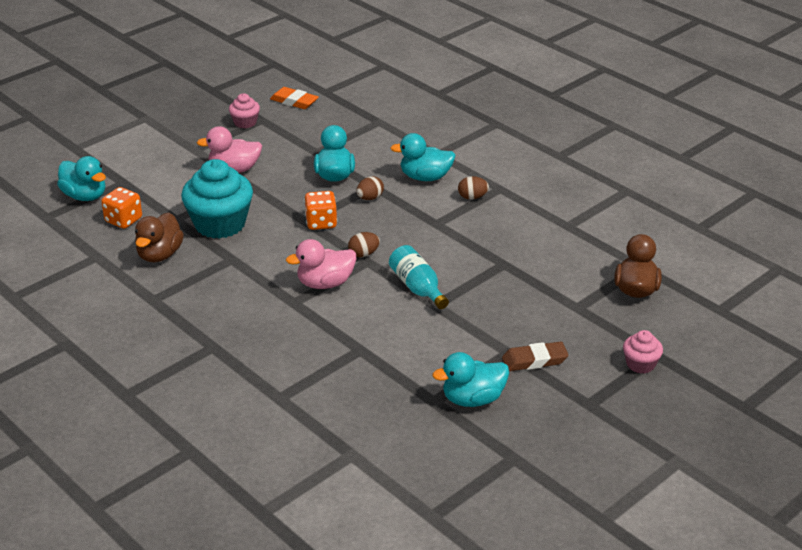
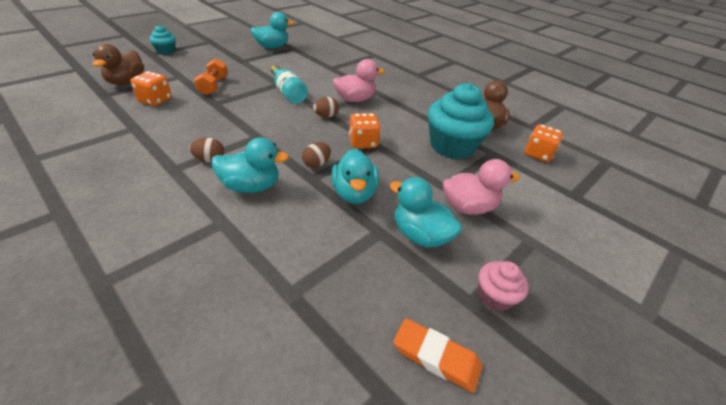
camera: 175 degrees right, 5 degrees up
(85, 196) = (595, 180): turquoise duck -> turquoise duck (420, 235)
(521, 292) = (213, 86): none -> orange dumbbell
(534, 360) = (228, 57): brown eraser -> none
(575, 262) = (155, 100): none -> orange dice
(640, 364) = (166, 51): pink cupcake -> turquoise cupcake

